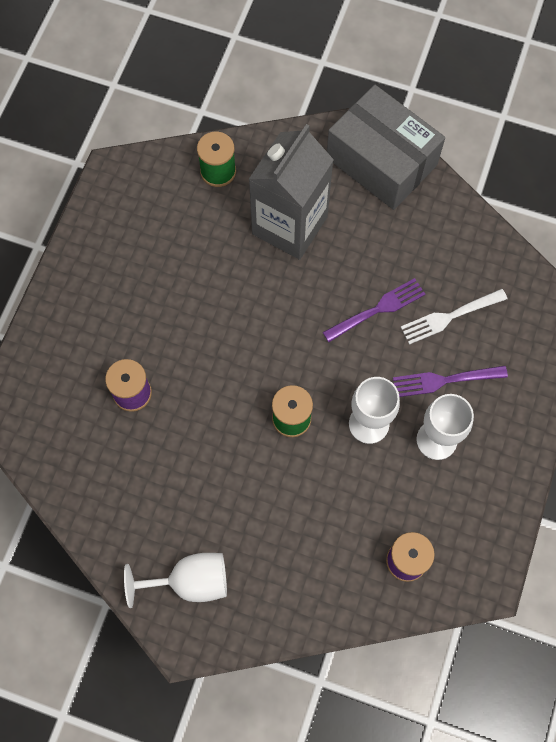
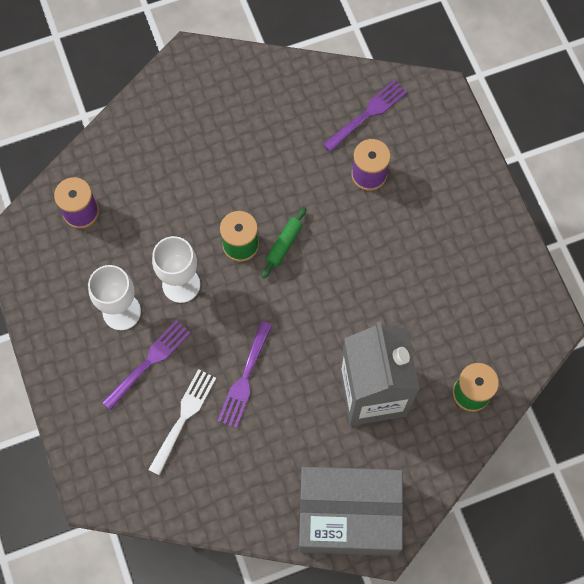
camera: 140 degrees right, 0 degrees up
(81, 447) = (367, 114): none -> purple fork
(190, 581) = (217, 92): white goblet -> none
(256, 390) = (284, 244): none -> green rolling pin

